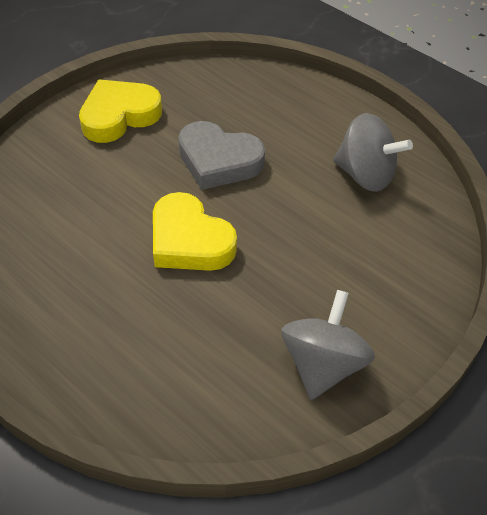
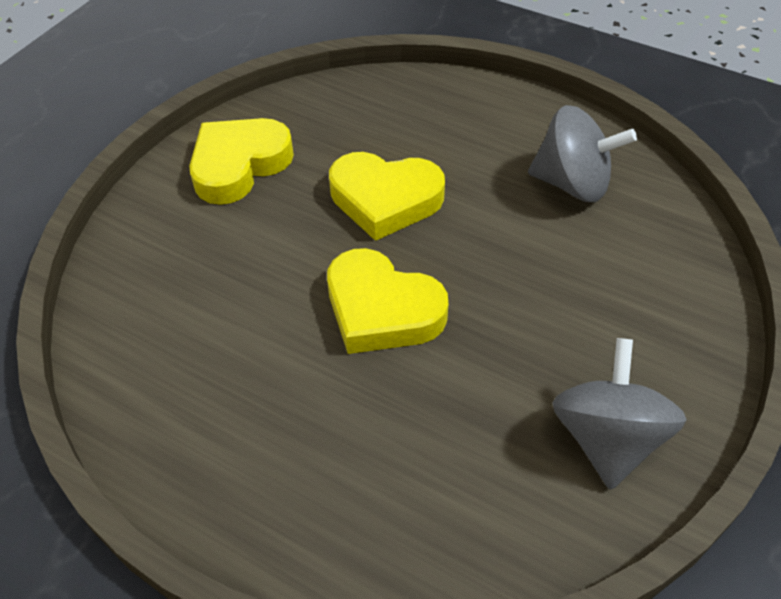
camera: 10 degrees left, 0 degrees up
(218, 161) = (385, 200): grey heart -> yellow heart

